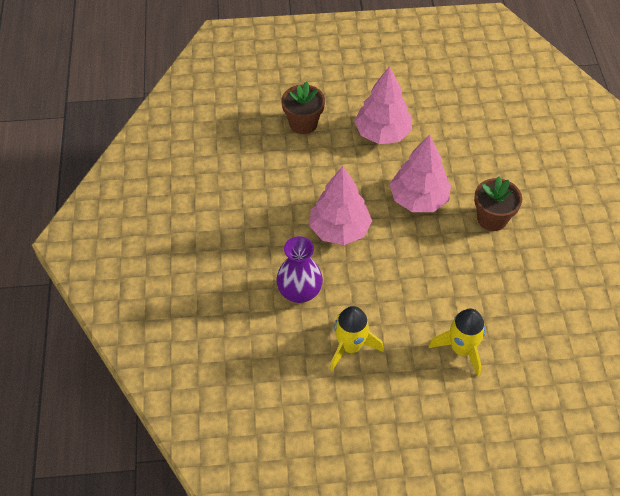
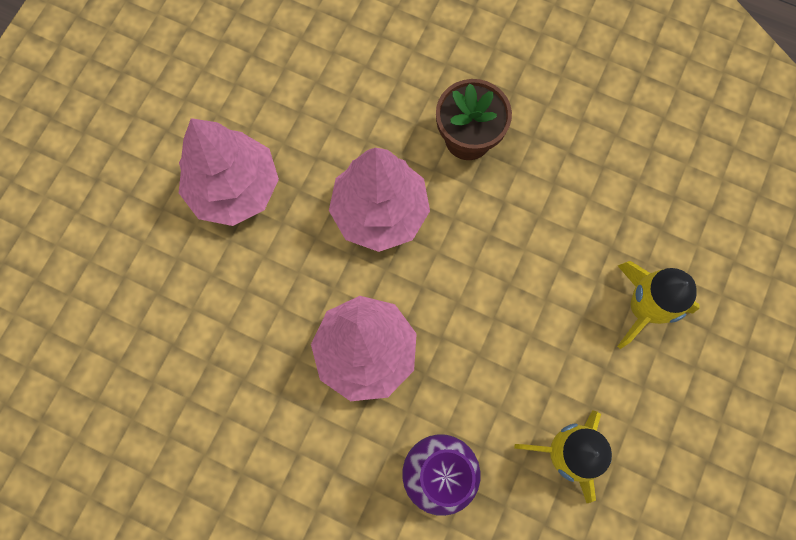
camera: 60 degrees left, 20 degrees up
(303, 123) = (139, 290): brown flower pot -> none

